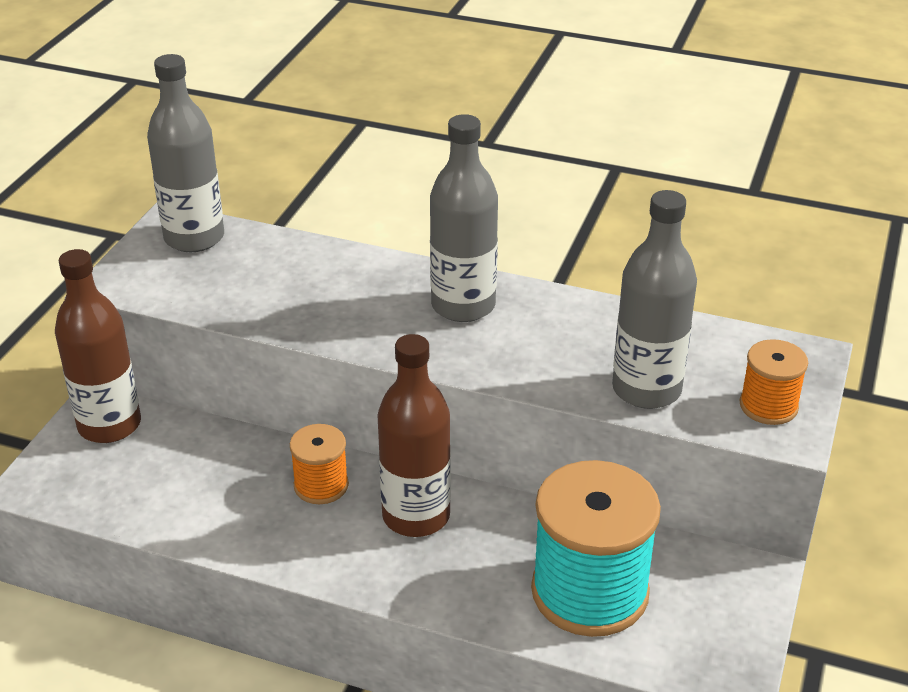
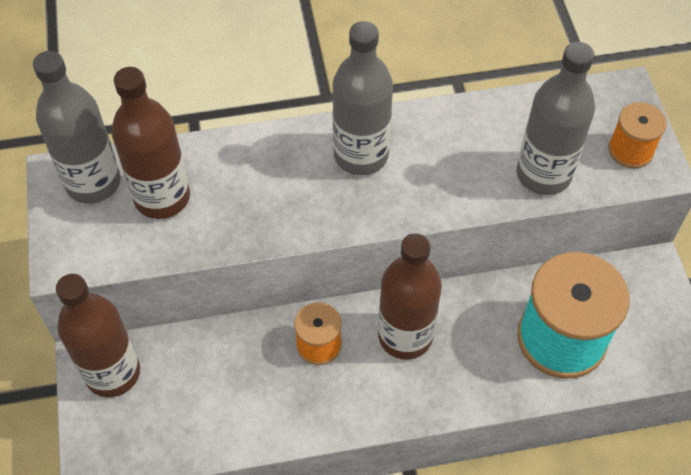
camera: 30 degrees left, 20 degrees up
(244, 270) = (162, 197): none -> brown bottle

